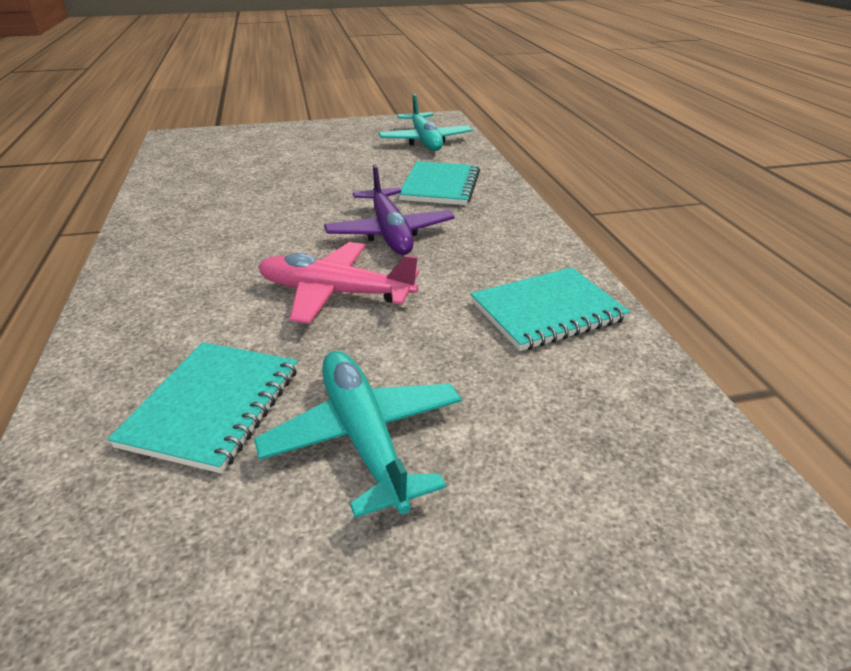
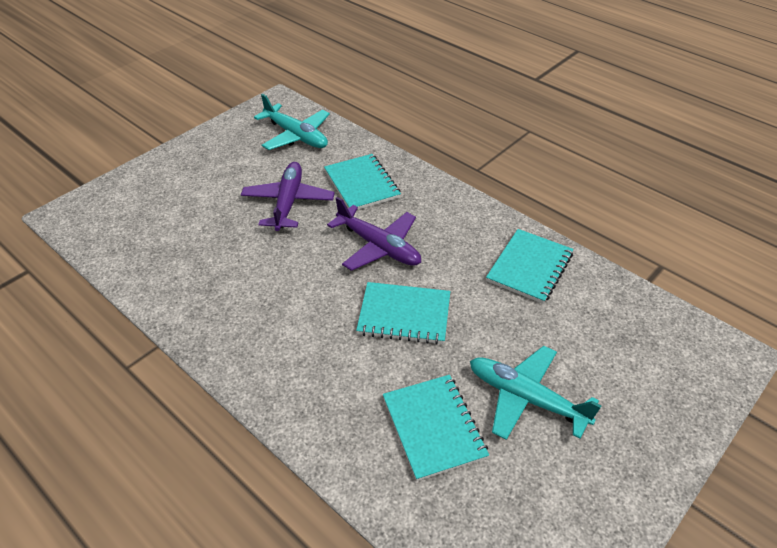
camera: 35 degrees left, 10 degrees up
(335, 293) = (404, 315): pink plane -> turquoise notebook
(351, 178) = (288, 202): none -> purple plane

